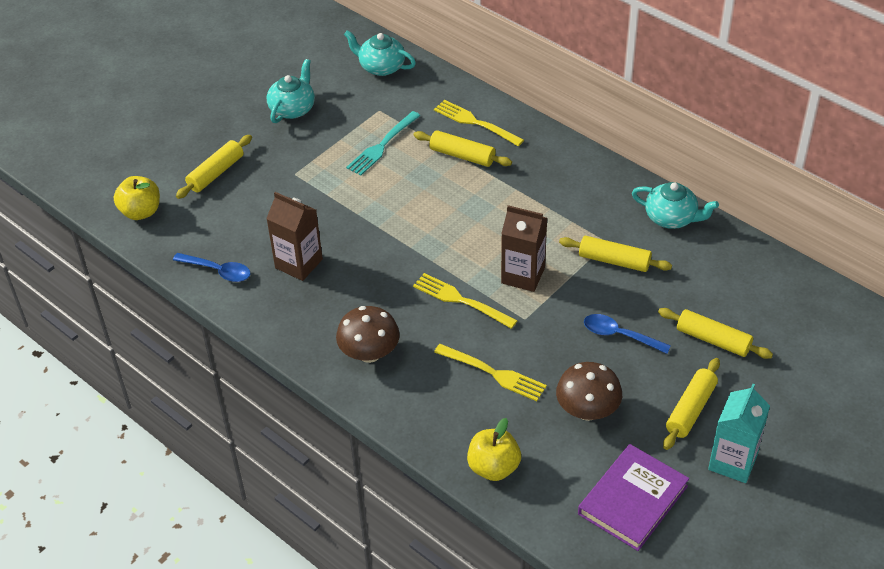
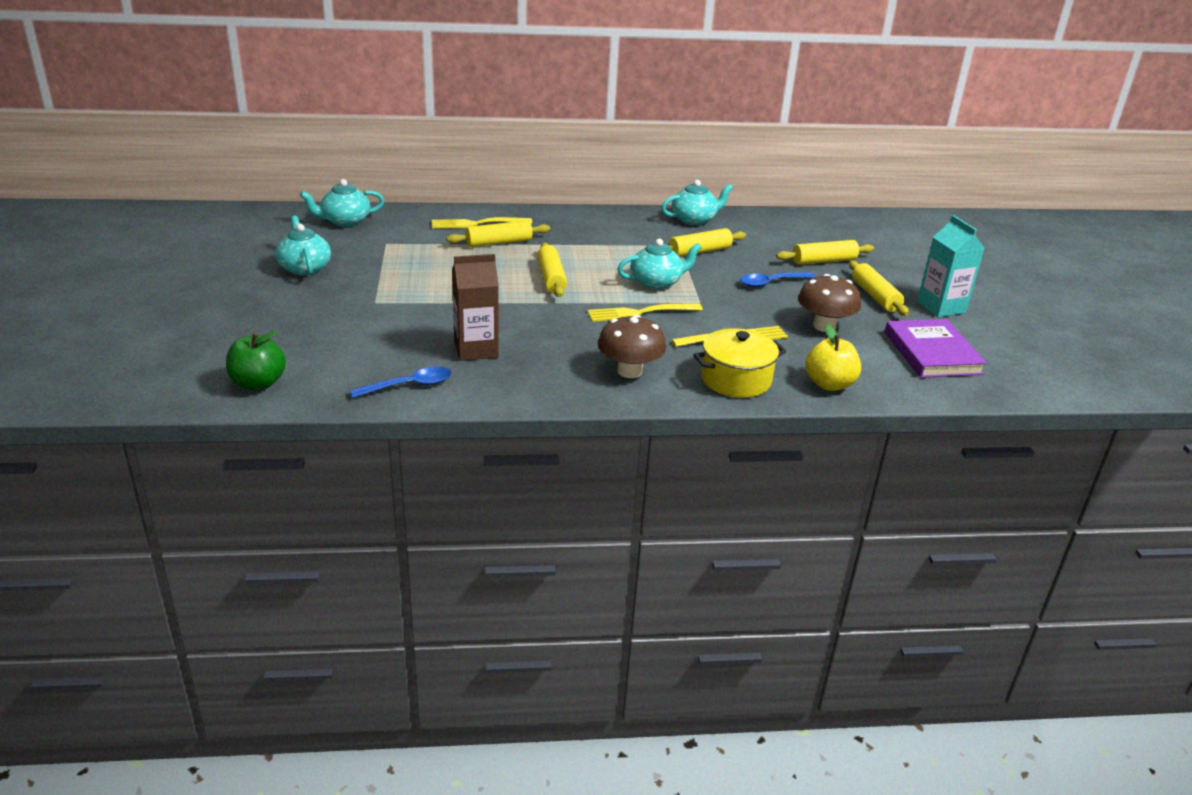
camera: 50 degrees left, 15 degrees down
(141, 212) = (258, 384): yellow apple -> green apple
(216, 173) = (296, 330): yellow rolling pin -> yellow rolling pin (551, 278)
(382, 145) = (424, 260): turquoise fork -> none
(431, 413) = (736, 380): none -> yellow pot
(523, 275) = (657, 282): brown carton -> turquoise teapot

